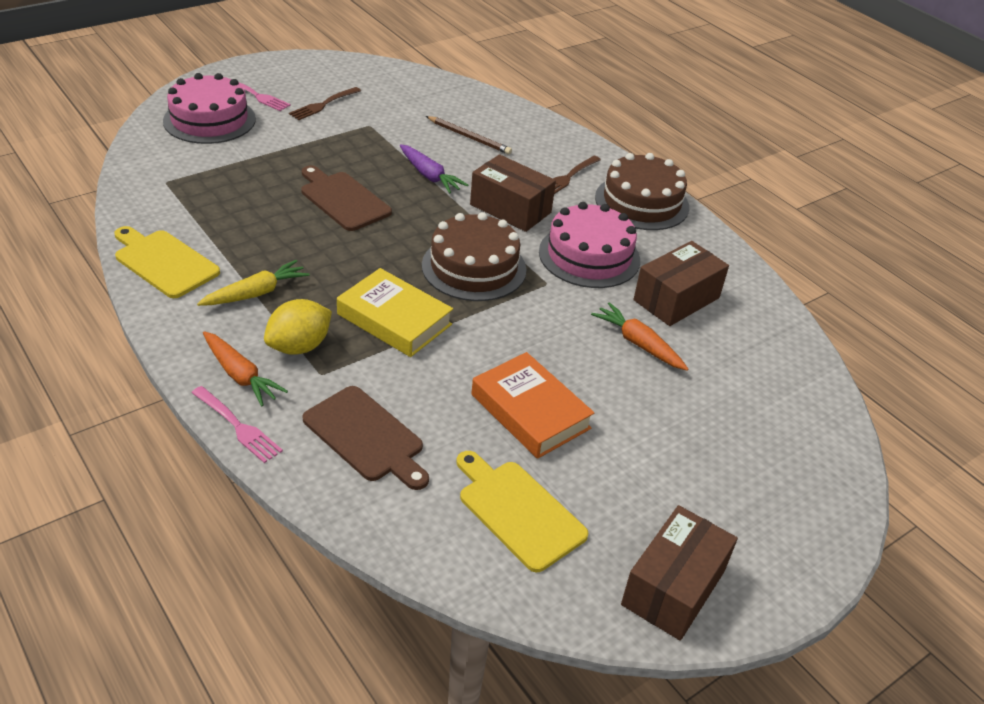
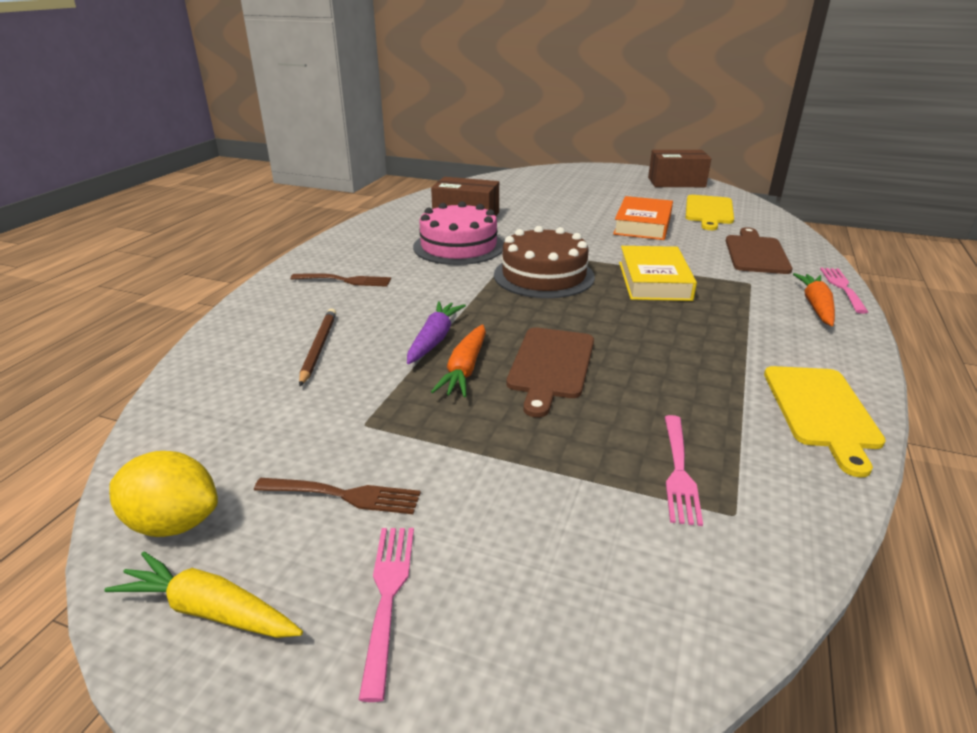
camera: 120 degrees left, 10 degrees down
(208, 185) = (678, 471): none -> pink fork
(209, 120) = (537, 597): pink cake -> none
(256, 293) = (746, 342): yellow carrot -> yellow carrot (209, 610)
(299, 346) = (748, 299): yellow lemon -> yellow lemon (174, 523)
(510, 208) = (436, 287): brown box -> none
(638, 344) = (531, 216): orange carrot -> orange carrot (465, 369)
(641, 202) = (350, 247): brown cake -> none

